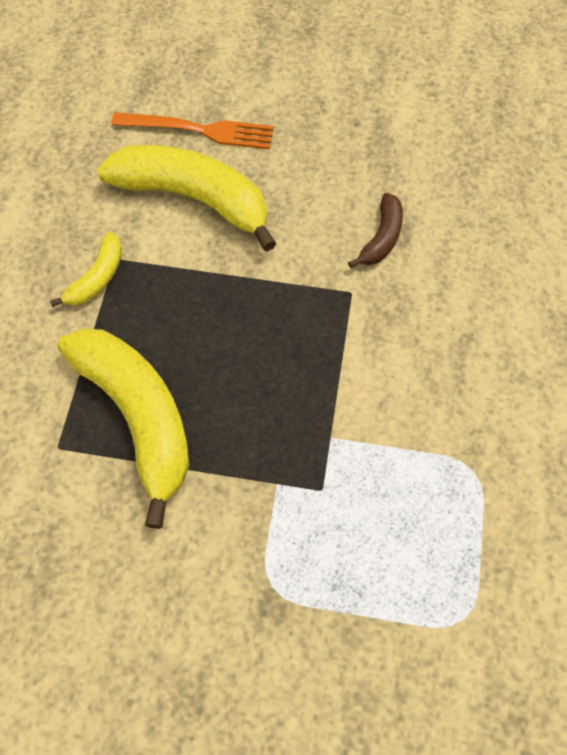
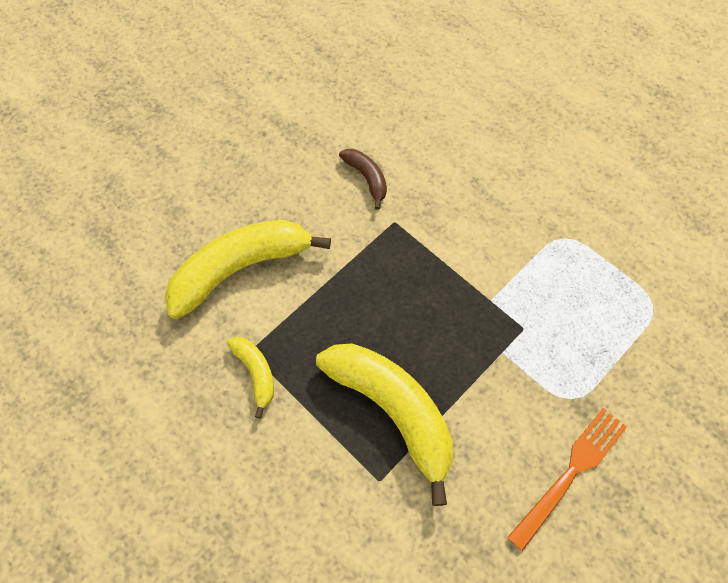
camera: 55 degrees left, 0 degrees up
(138, 416) = (393, 410): yellow banana -> yellow banana turned 45 degrees clockwise
(201, 130) = (183, 228): orange fork -> orange fork (571, 471)

